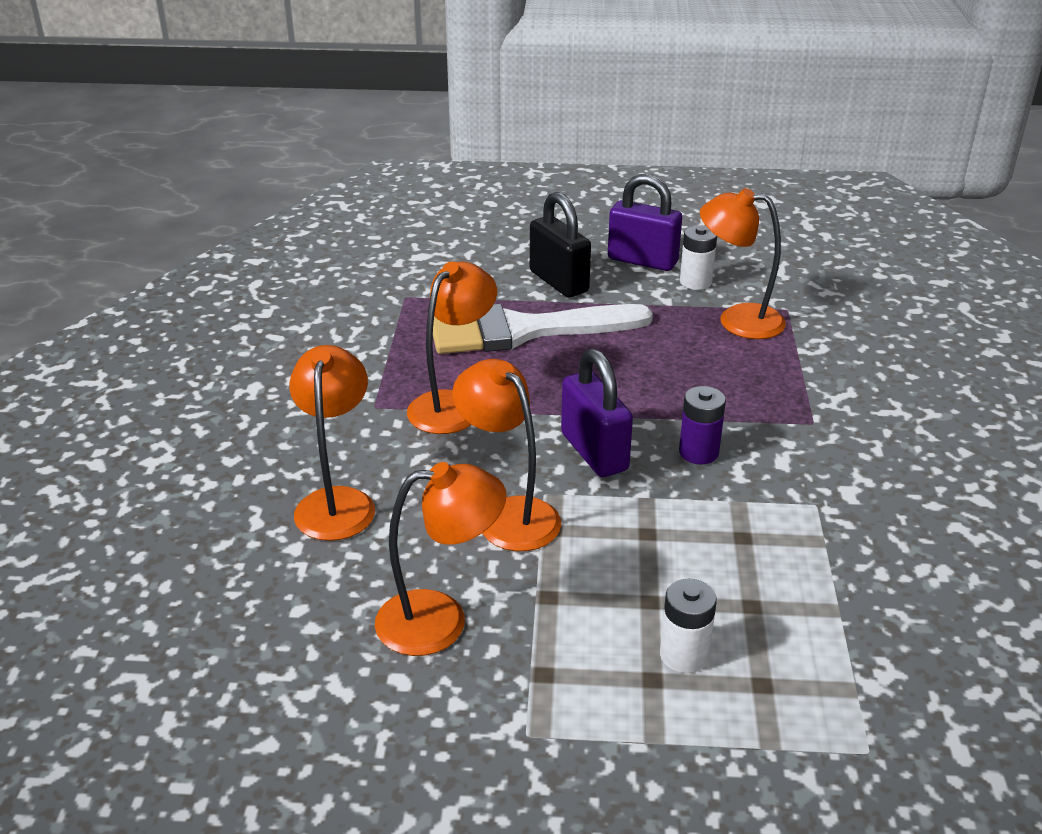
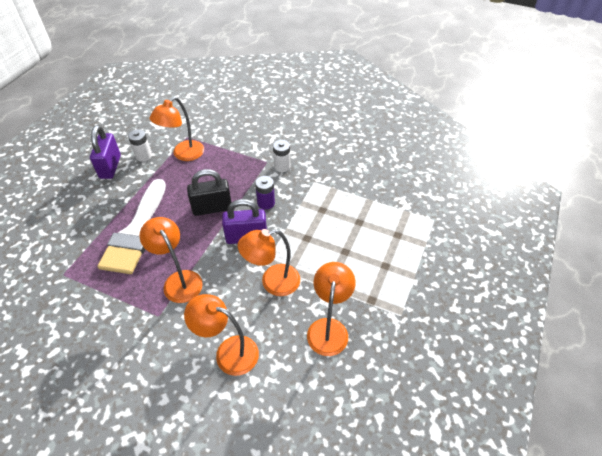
camera: 70 degrees left, 15 degrees up
(558, 282) = (103, 204): black padlock -> black padlock (212, 208)
(642, 261) = (110, 167): purple padlock -> purple padlock turned 45 degrees counterclockwise
(684, 655) = (376, 251): white battery -> white battery (282, 166)

